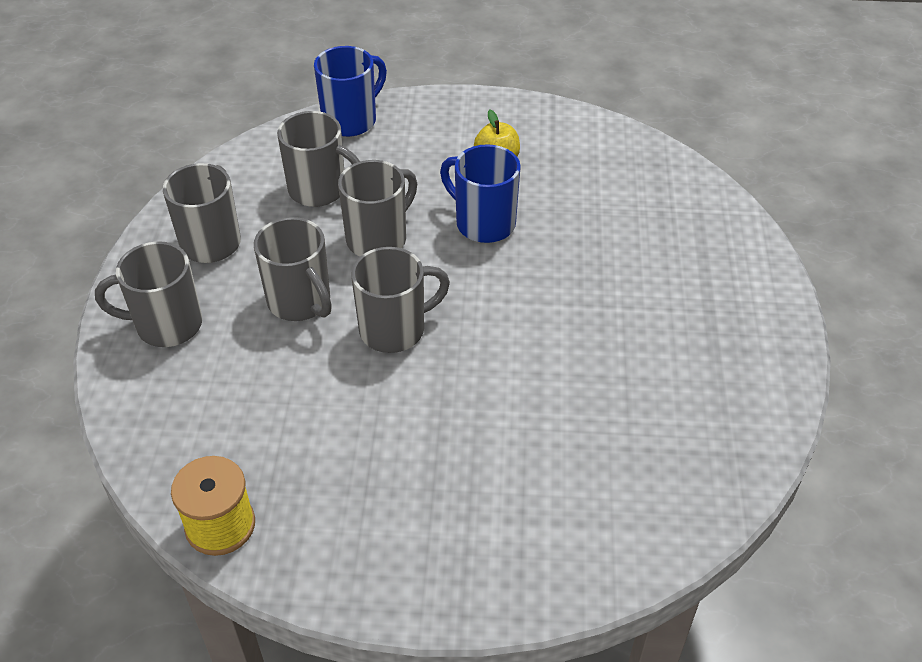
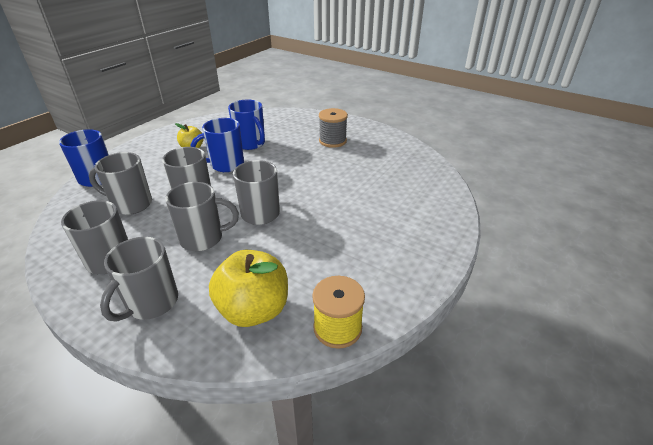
camera: 60 degrees left, 10 degrees down
(206, 424) = (254, 309): none -> yellow apple
(319, 190) = (131, 204): grey mug -> grey mug turned 135 degrees counterclockwise
(569, 215) = (250, 144): none -> blue mug
(676, 314) = (332, 141): none -> grey spool

